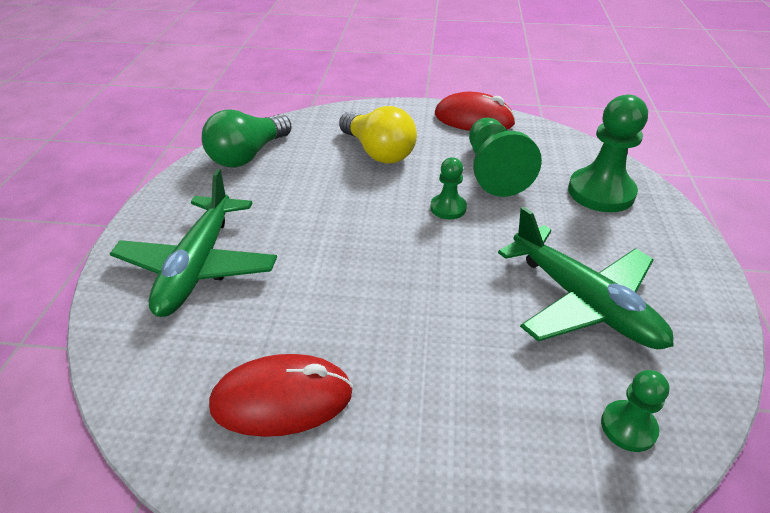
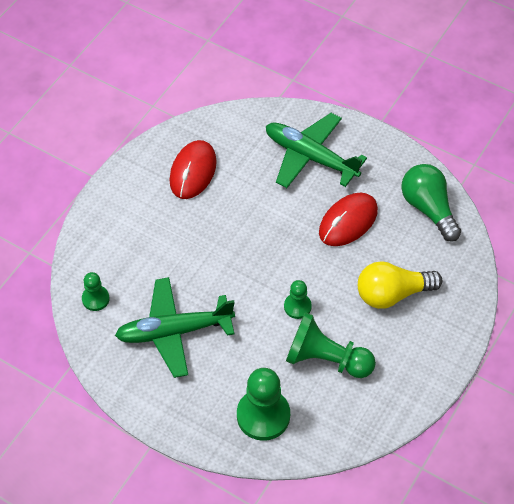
camera: 115 degrees right, 15 degrees up
(474, 119) = (412, 389): red mouse -> red mouse (348, 221)

